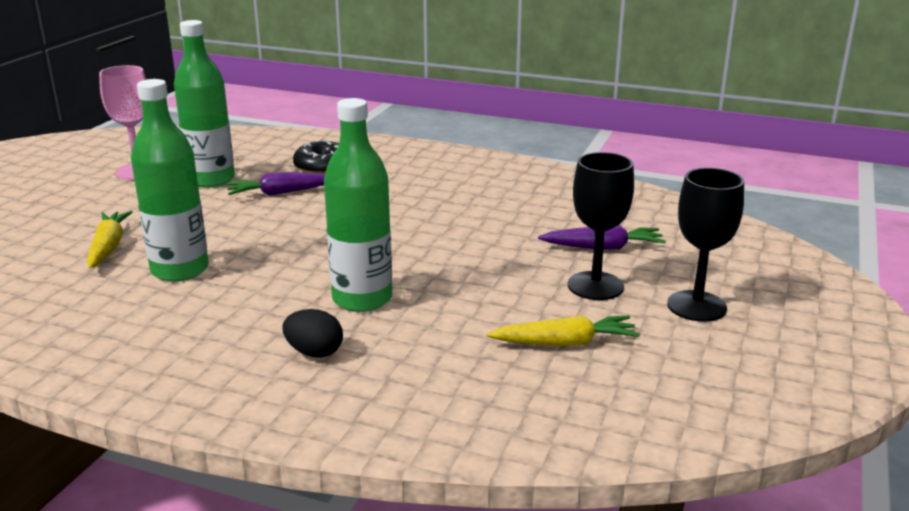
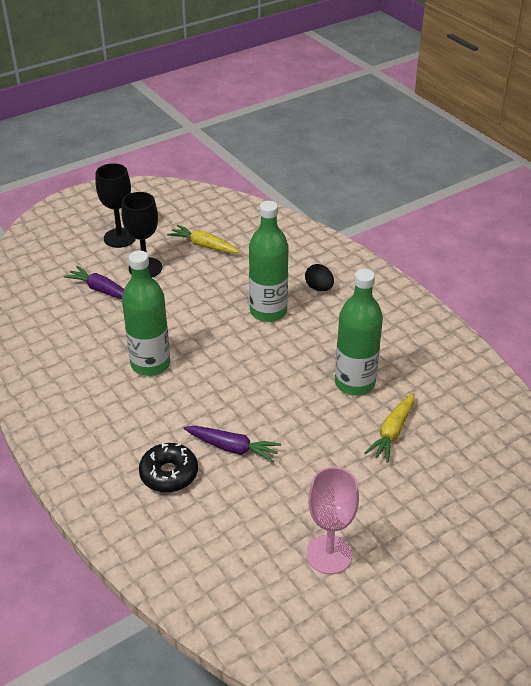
camera: 145 degrees left, 15 degrees up
(211, 180) = (273, 500): green bottle -> green bottle (150, 364)

